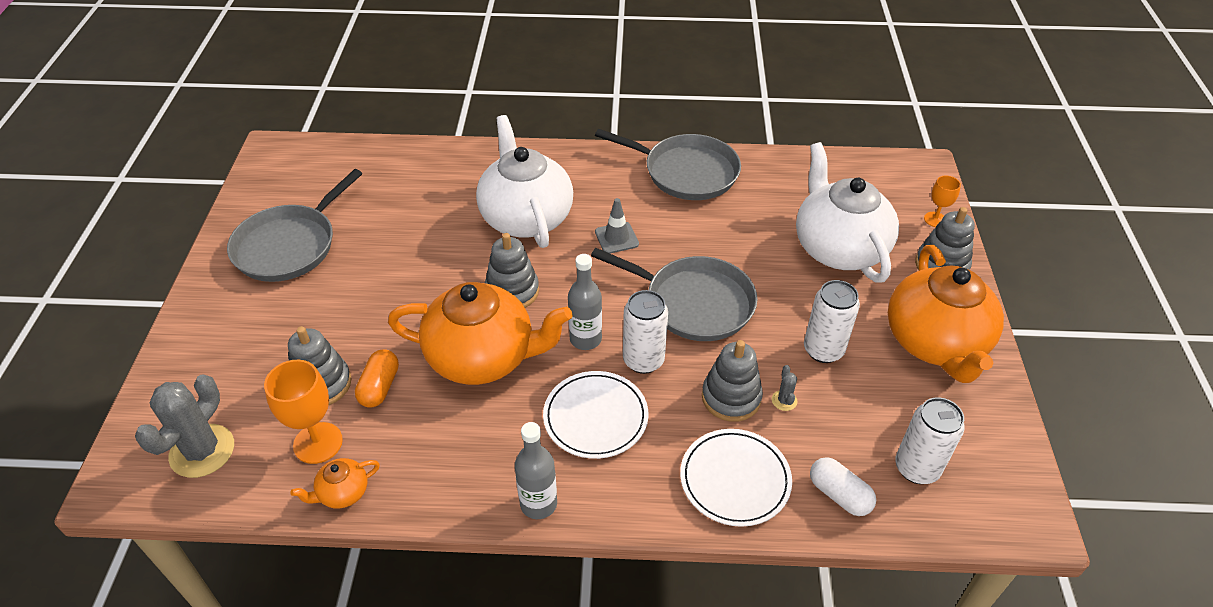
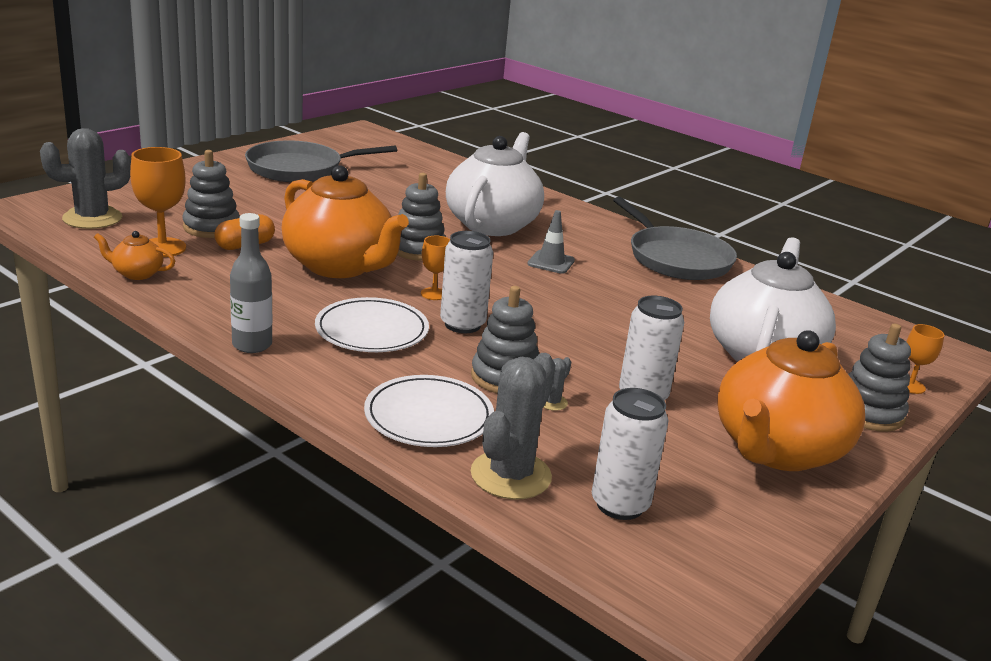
camera: 35 degrees right, 20 degrees down
(585, 339) = (434, 294): grey bottle -> orange goblet
(694, 303) = (561, 319): grey pan -> none
(839, 494) = (510, 475): white capsule -> grey cactus

